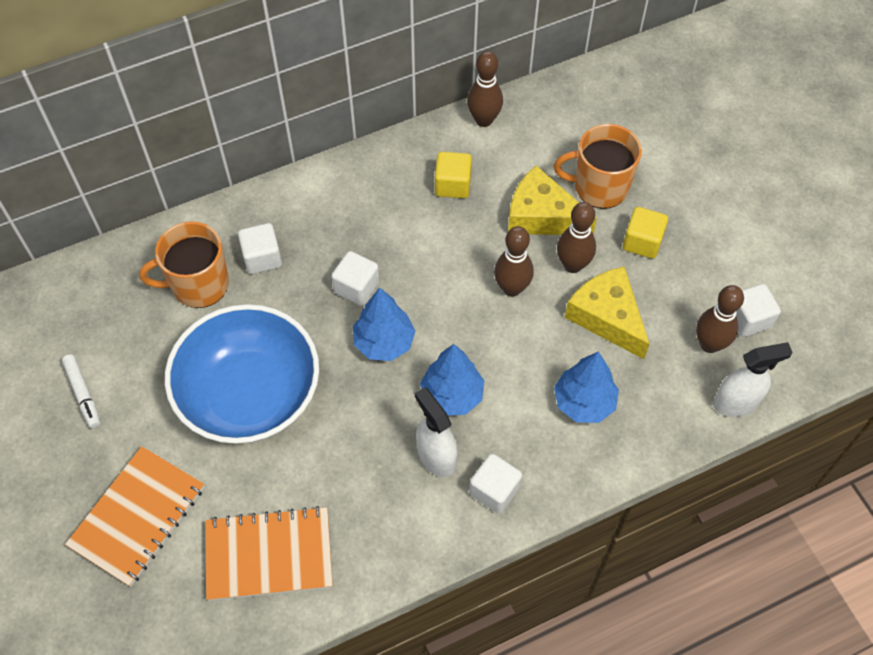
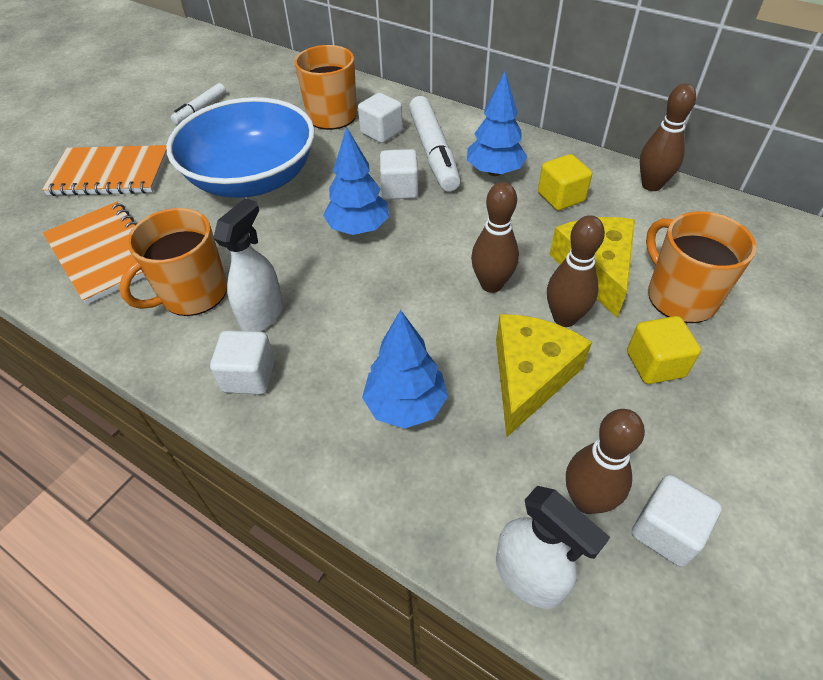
camera: 60 degrees right, 10 degrees down
(324, 235) = (433, 152): none -> white marker
(375, 499) = (192, 293): none -> orange mug
(452, 395) = (337, 296): blue tree -> blue tree (494, 171)

